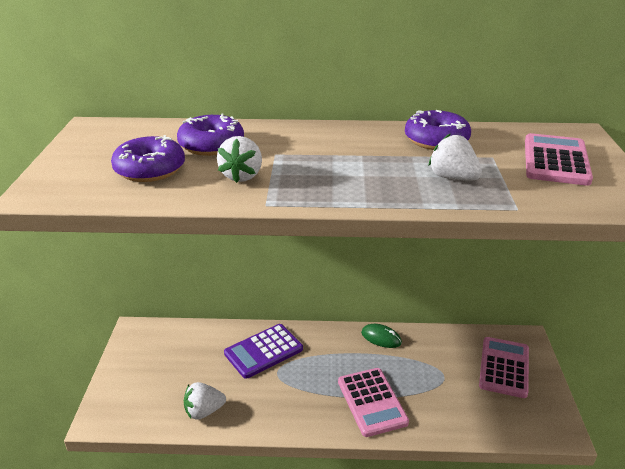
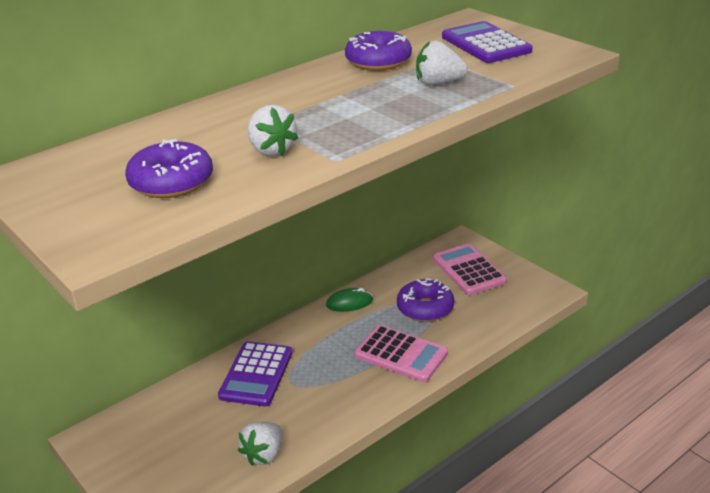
camera: 40 degrees left, 0 degrees up
(211, 145) = (189, 139): purple donut -> purple donut (425, 308)
(555, 160) = (485, 44): pink calculator -> purple calculator

